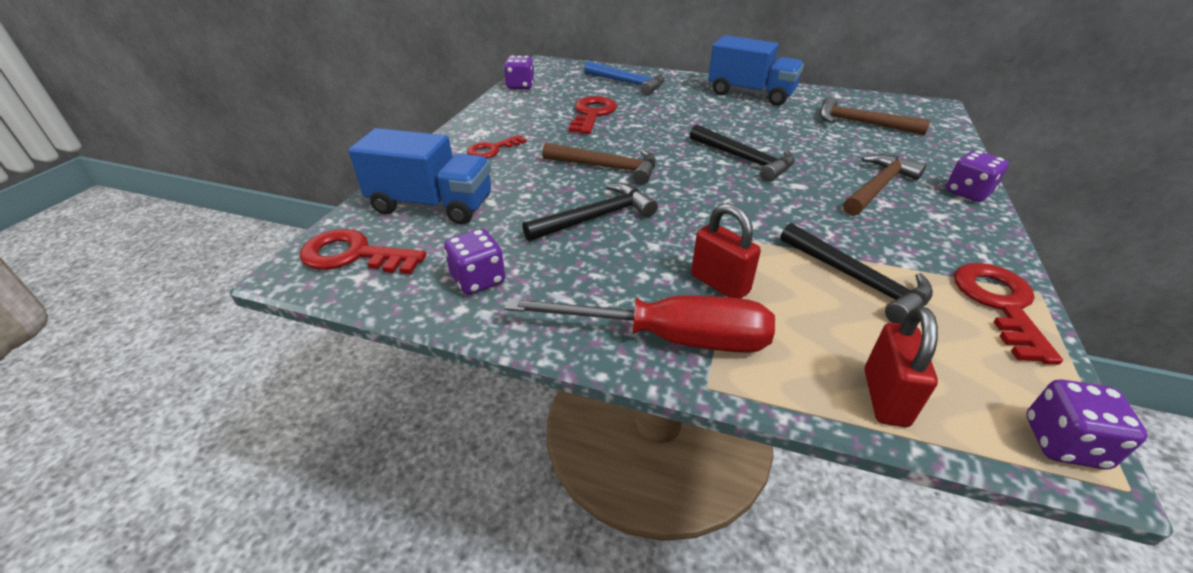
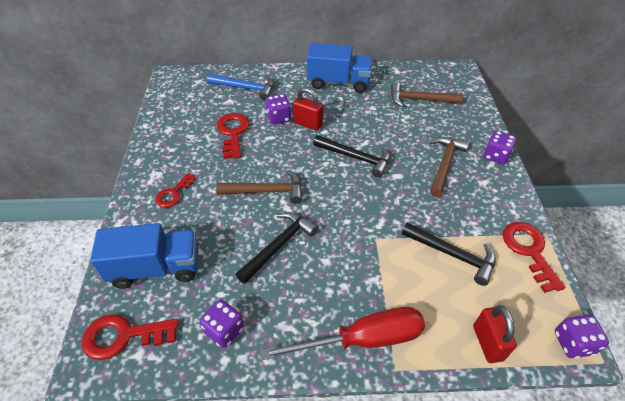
camera: 20 degrees left, 10 degrees up
(520, 86) = (162, 110): purple dice -> purple dice (279, 118)
(719, 284) = (377, 283): red padlock -> red padlock (308, 124)

